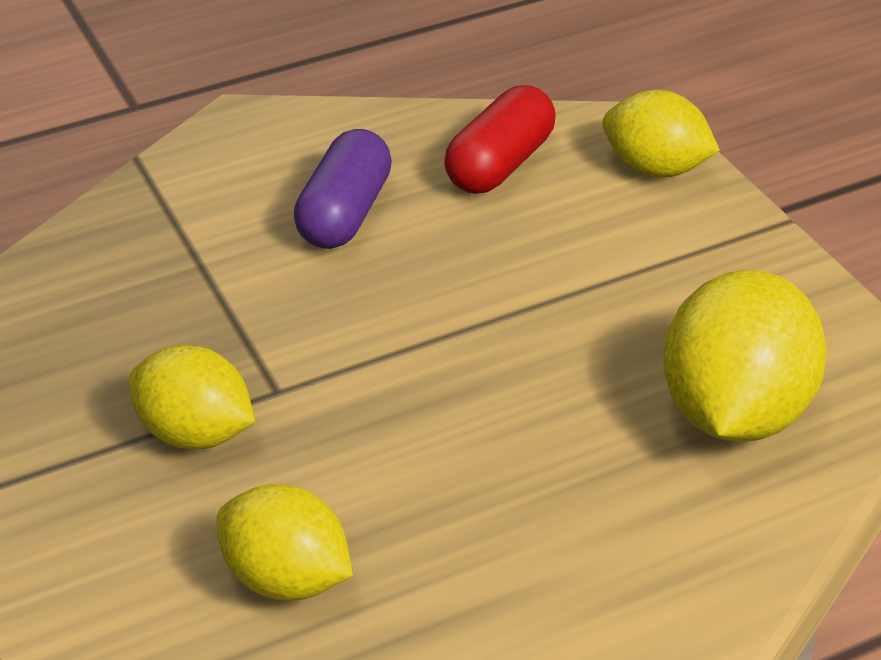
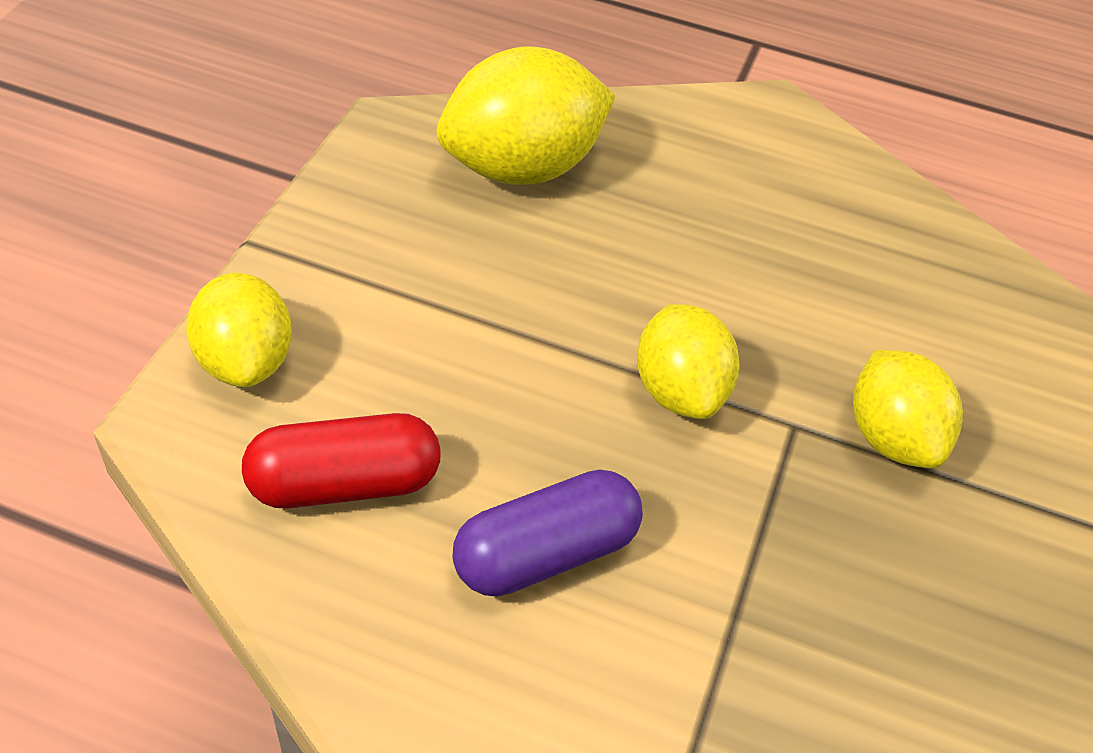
camera: 140 degrees left, 10 degrees up
(288, 580) = (917, 291): yellow lemon -> yellow lemon (679, 391)

